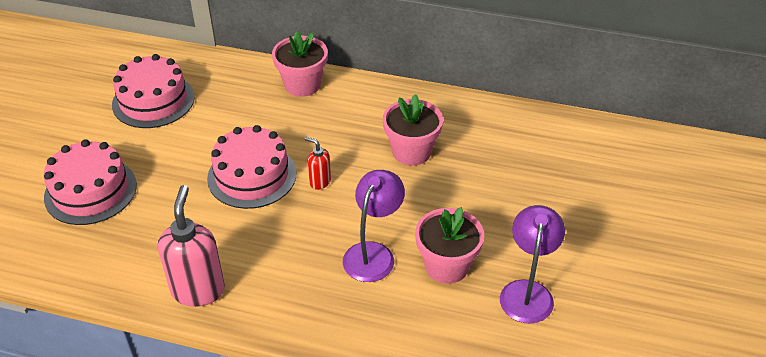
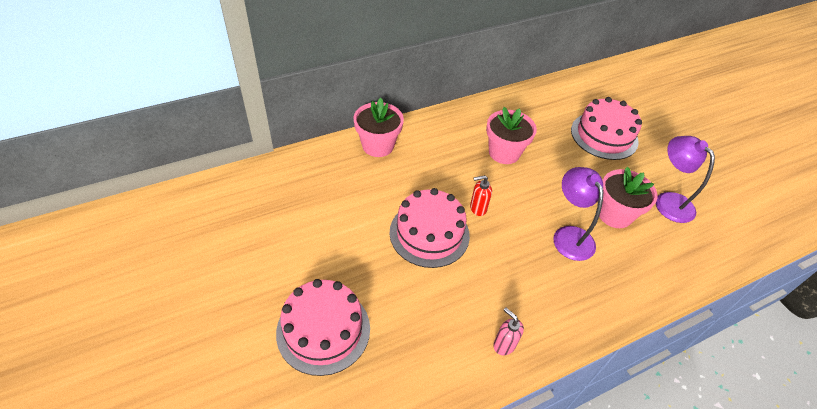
camera: 45 degrees left, 5 degrees up
(153, 101) = (279, 222): pink cake -> pink cake (604, 135)
(198, 290) = (504, 345): pink soap dispenser -> pink soap dispenser, size x0.51

